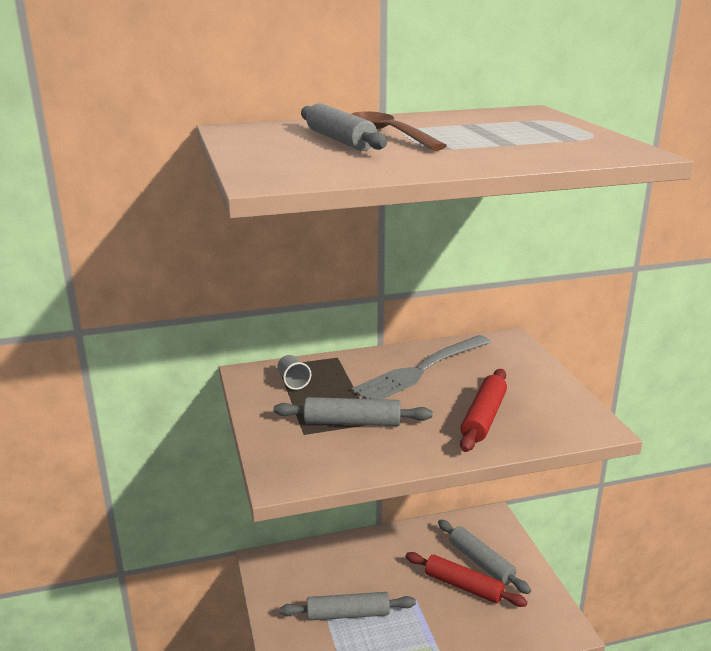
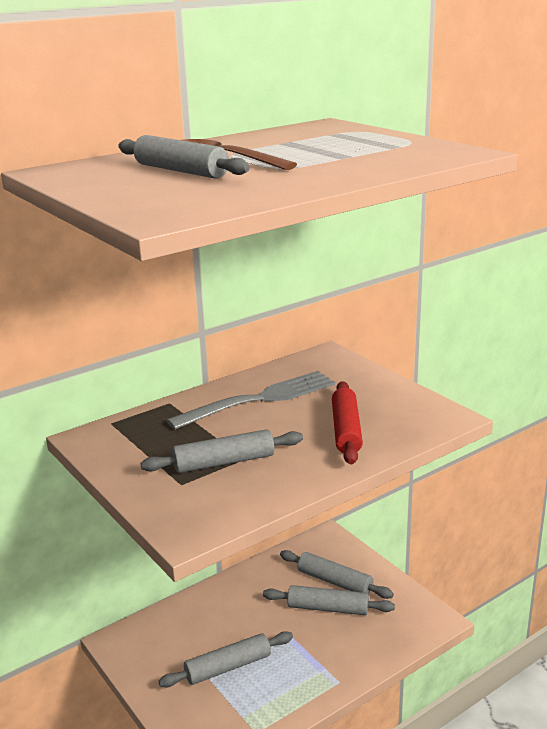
camera: 20 degrees left, 0 degrees up
(293, 381) = (138, 436): grey cup -> none
(420, 370) = (260, 399): grey fork -> grey fork turned 150 degrees counterclockwise
(463, 586) = (328, 608): red rolling pin -> grey rolling pin

